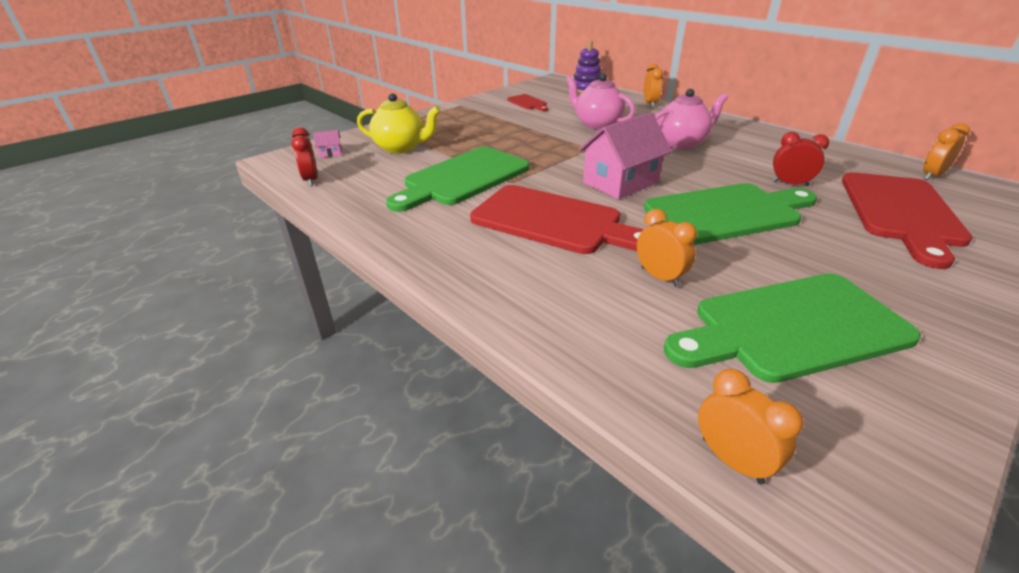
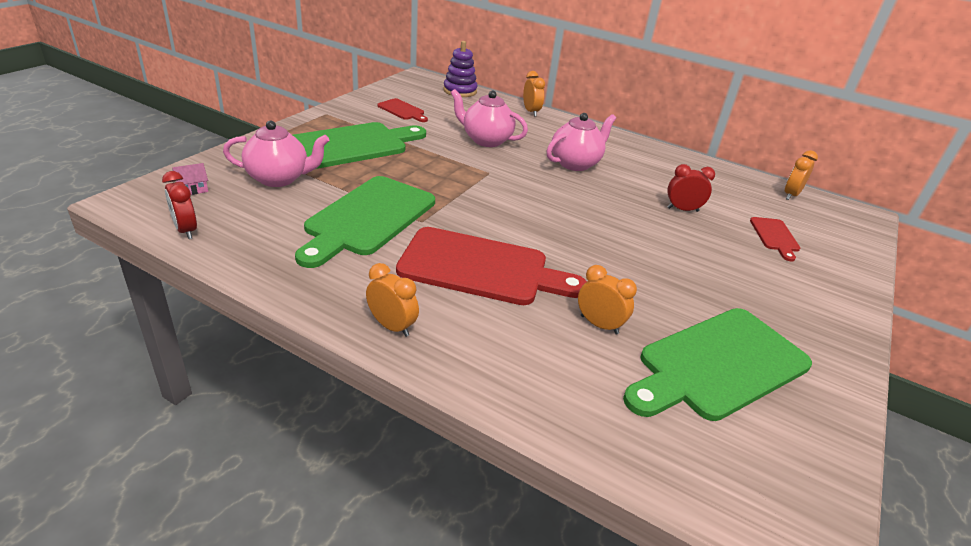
camera: 20 degrees left, 0 degrees up
(401, 148) = (279, 178): yellow teapot -> pink teapot
(620, 183) = (532, 216): pink house -> none
(727, 213) = (638, 247): green cutting board -> green cutting board (352, 145)
(732, 460) = (703, 497): orange clock -> orange clock (392, 326)
(900, 212) = (775, 236): red cutting board -> red cutting board, size x0.47

